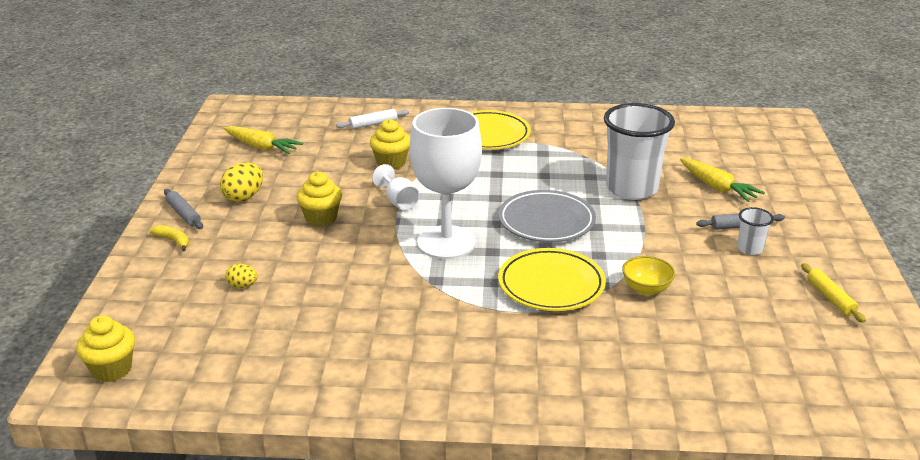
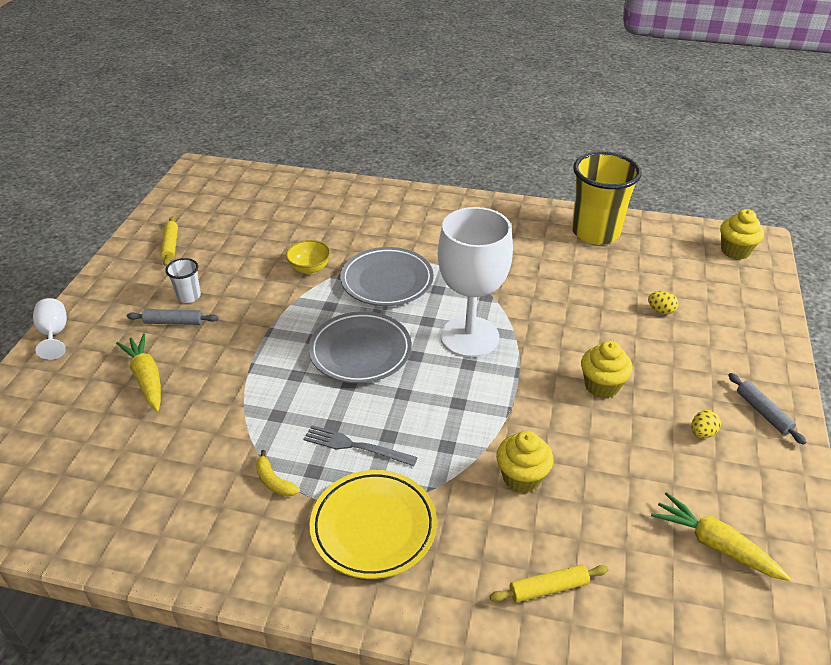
camera: 170 degrees left, 10 degrees up
(173, 241) = (754, 373): yellow banana -> yellow banana (274, 481)
(244, 197) = (702, 433): yellow egg -> yellow egg, size x0.59
(296, 377) = (595, 232): none -> yellow cup
(373, 124) = (548, 588): white rolling pin -> yellow rolling pin
(399, 201) = (514, 402): white goblet -> white goblet (54, 334)
(519, 167) = (356, 446): none -> grey fork
(551, 285) = (387, 281): yellow plate -> grey plate
(631, 188) = (242, 388): white cup -> none

